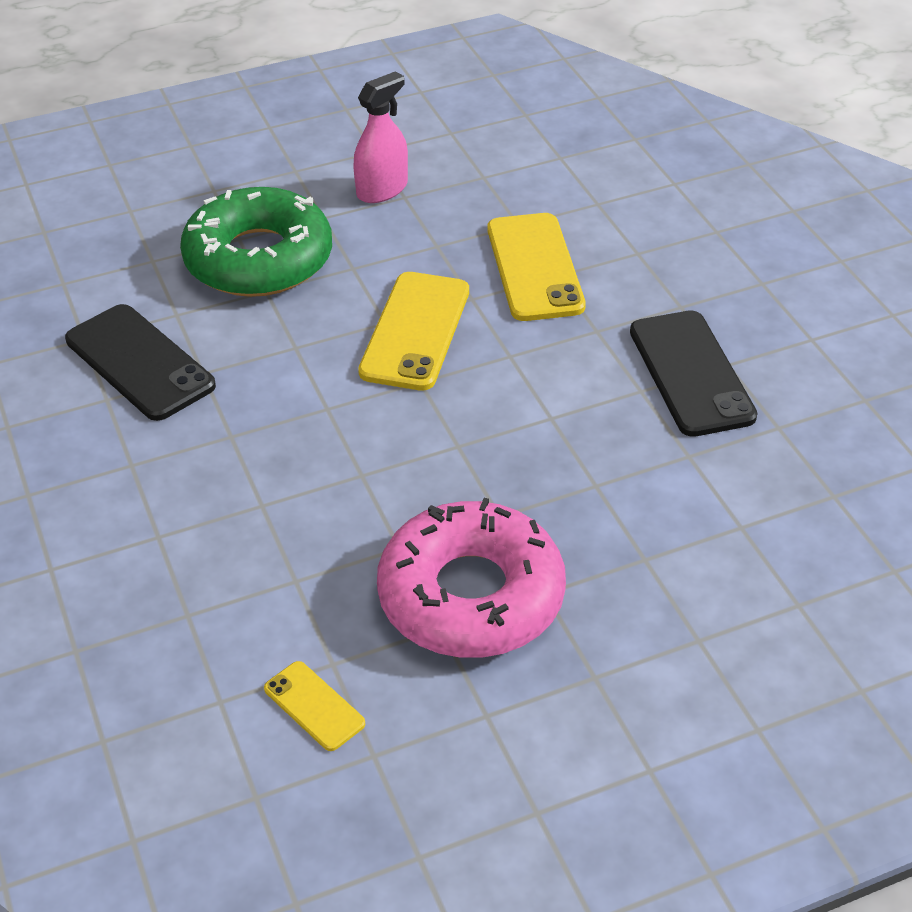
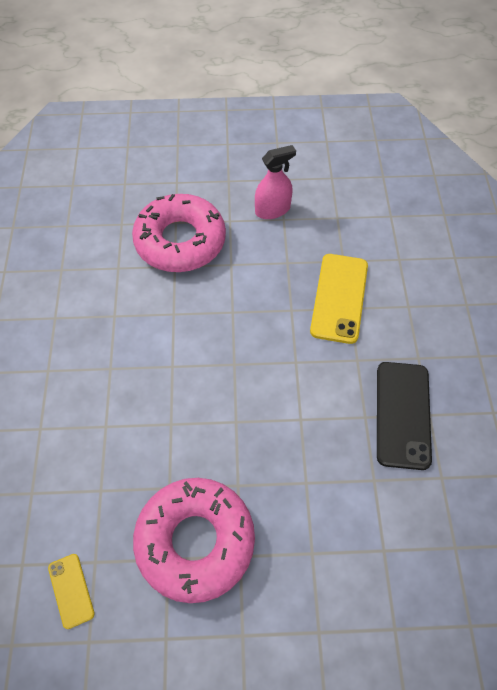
camera: 20 degrees right, 15 degrees up
(139, 363) = (83, 297): black phone -> none
(258, 259) = (180, 241): green donut -> pink donut
(415, 331) = (247, 325): yellow phone -> none

